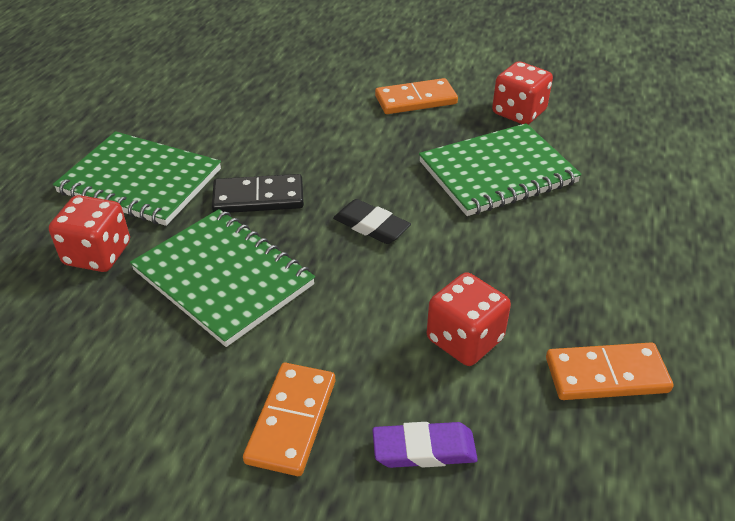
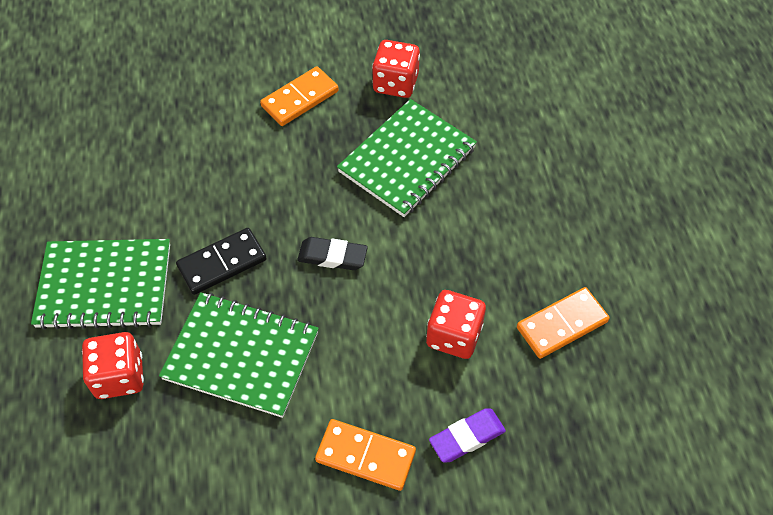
camera: 25 degrees left, 15 degrees up
(292, 421) = (365, 456): orange domino -> orange domino turned 60 degrees counterclockwise

